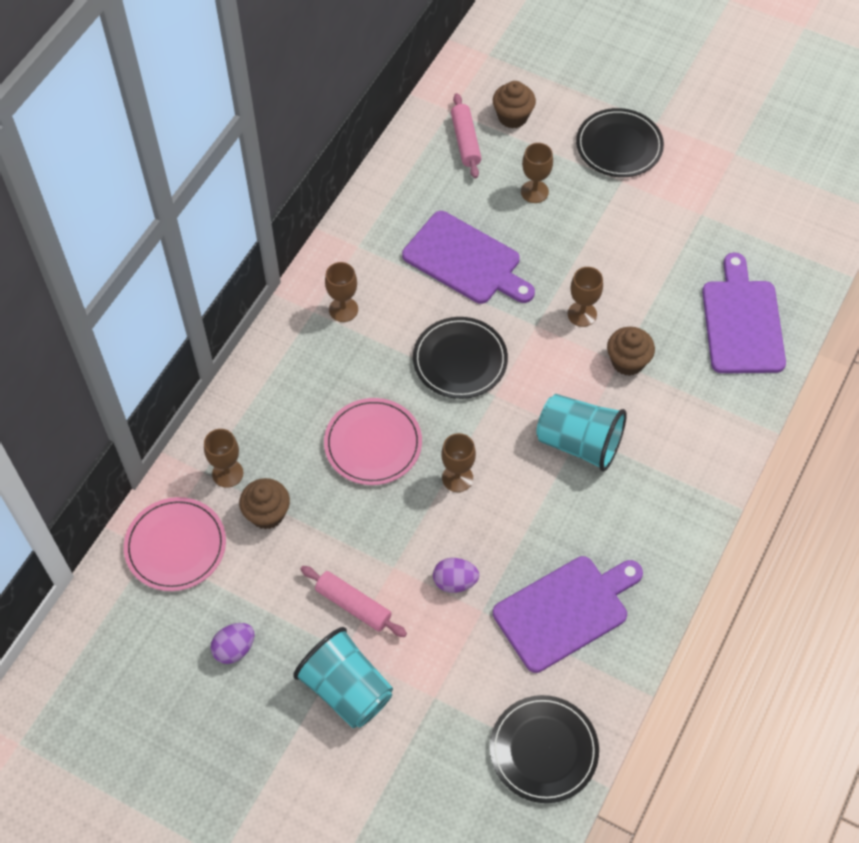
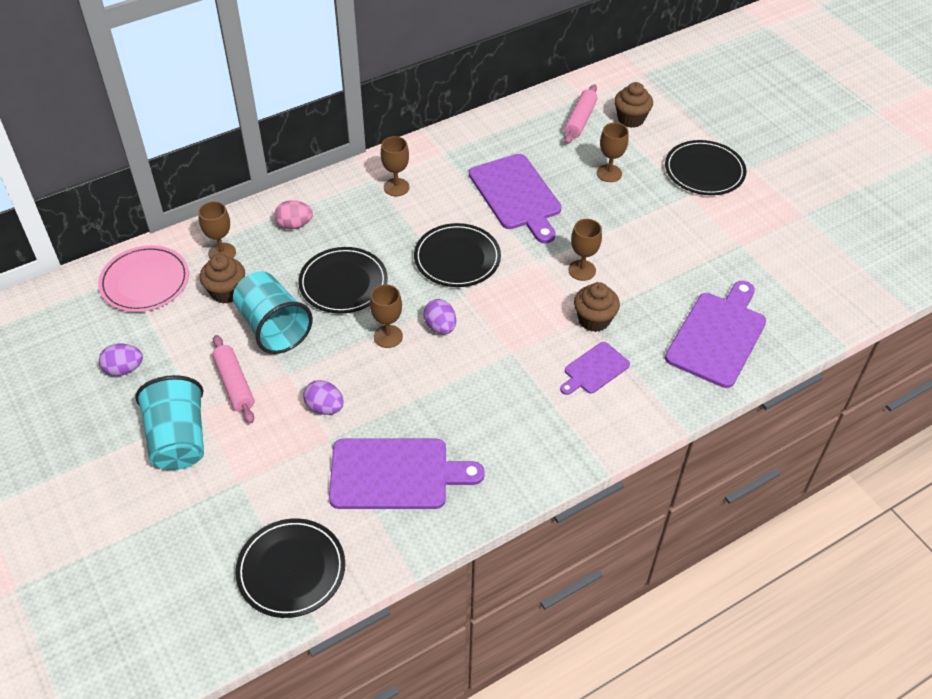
camera: 30 degrees right, 10 degrees down
(275, 404) = (294, 225): none -> pink egg
(373, 443) = (343, 283): pink plate -> black plate
(497, 442) = (440, 327): none -> purple egg
(579, 443) = (506, 358): turquoise cup -> turquoise cup (273, 327)
(661, 412) = (594, 369): none -> purple cutting board

